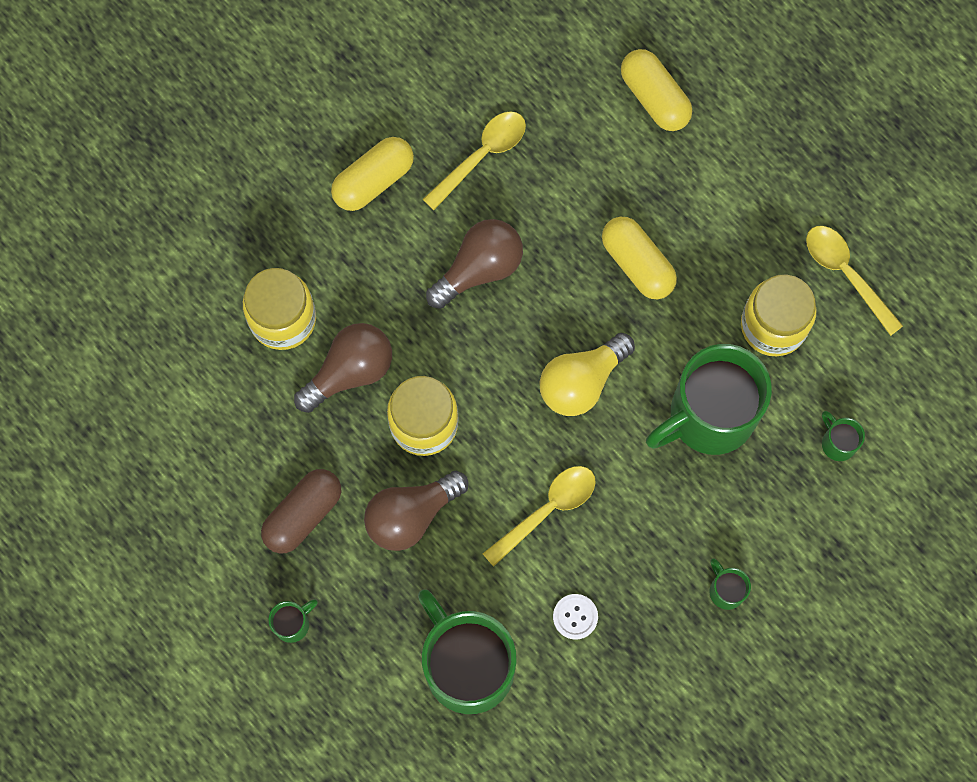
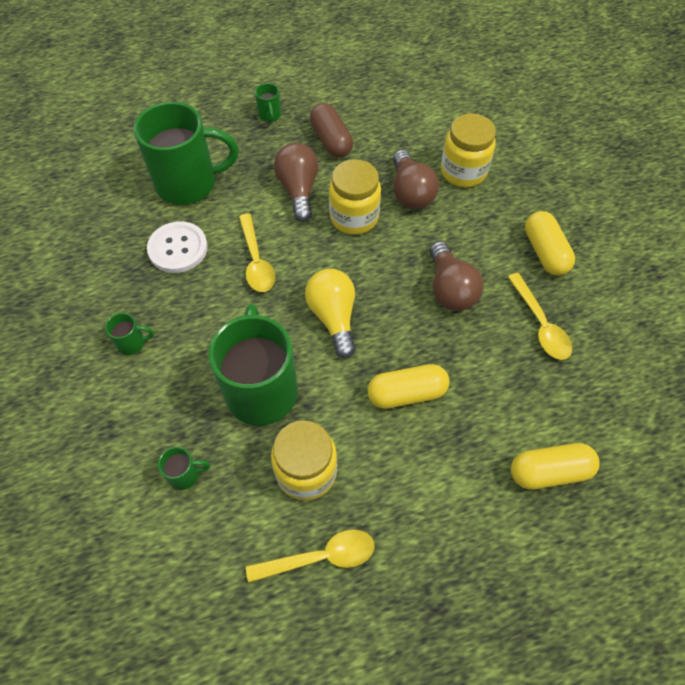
camera: 115 degrees right, 15 degrees down
(575, 617) = (178, 248): white button -> white button, size x1.80

